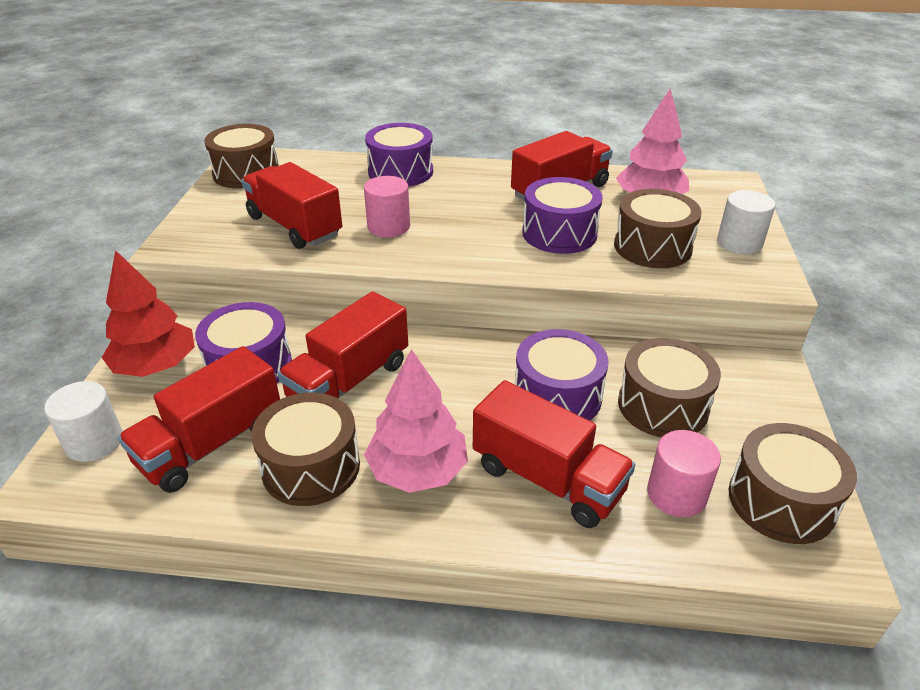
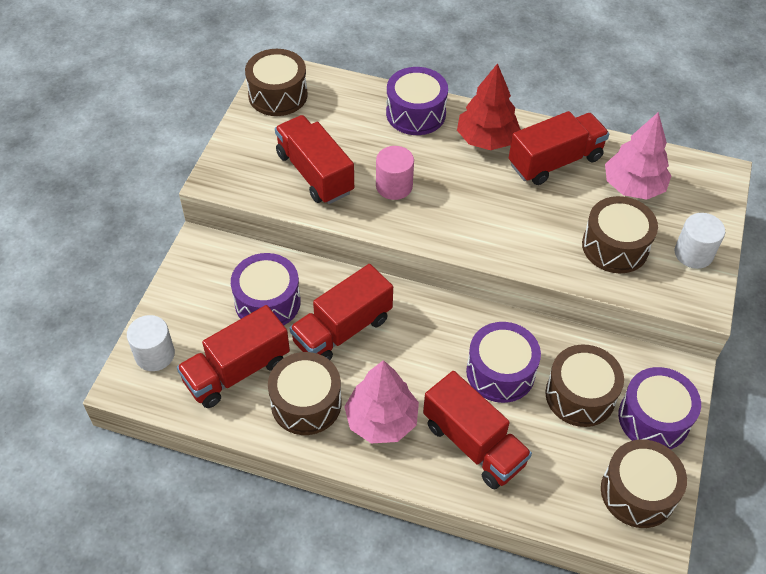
camera: 10 degrees right, 15 degrees up
(156, 366) = (197, 290): red tree -> red tree (486, 139)
(559, 233) = (539, 217): purple drum -> purple drum (653, 418)
(676, 494) = (563, 473): pink cylinder -> none

